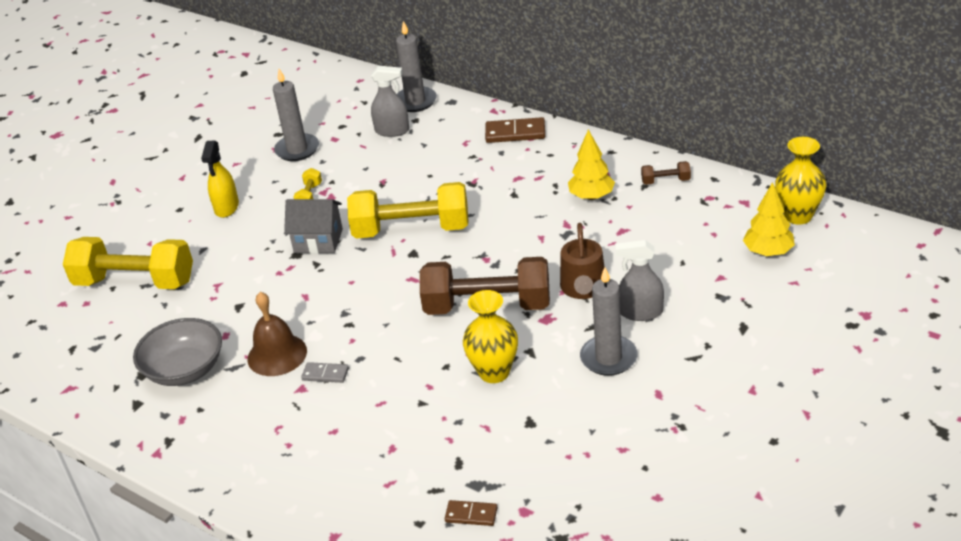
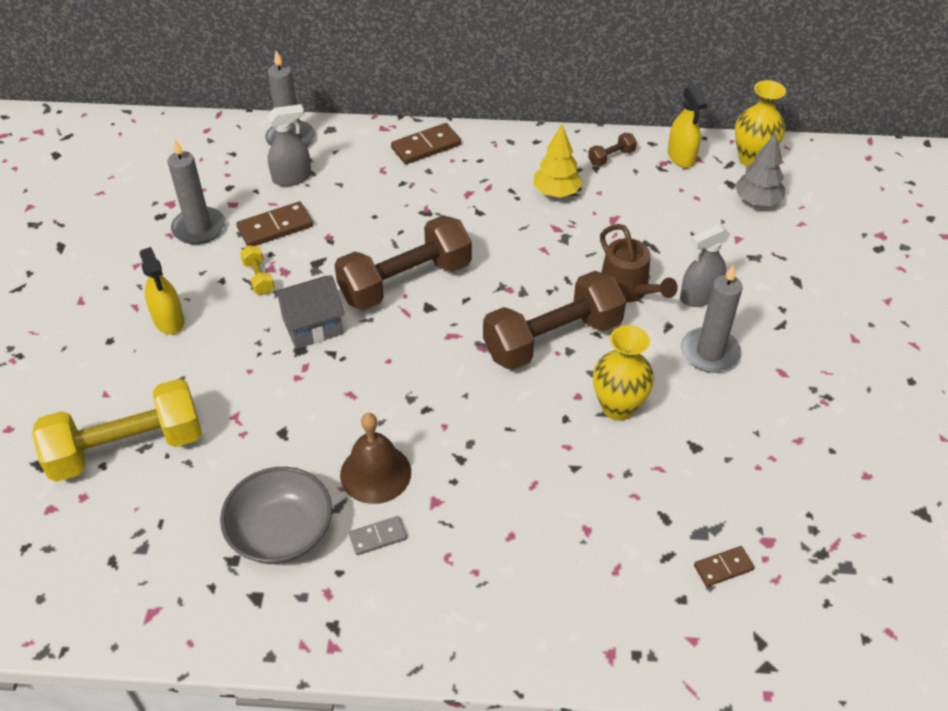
camera: 35 degrees left, 10 degrees up
(325, 374) = (448, 475): grey domino -> grey domino (378, 537)
(350, 164) = (275, 227): none -> brown domino
(411, 230) = (405, 282): yellow dumbbell -> brown dumbbell
(731, 197) = (681, 157): none -> yellow spray bottle
(768, 252) = (757, 201): yellow tree -> grey tree

